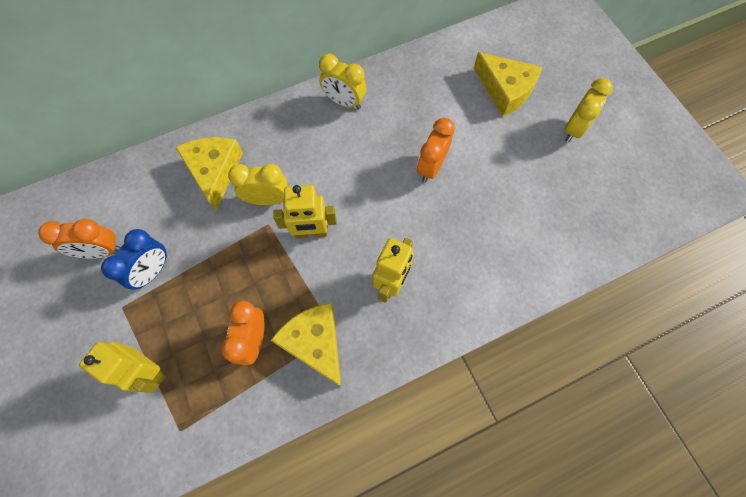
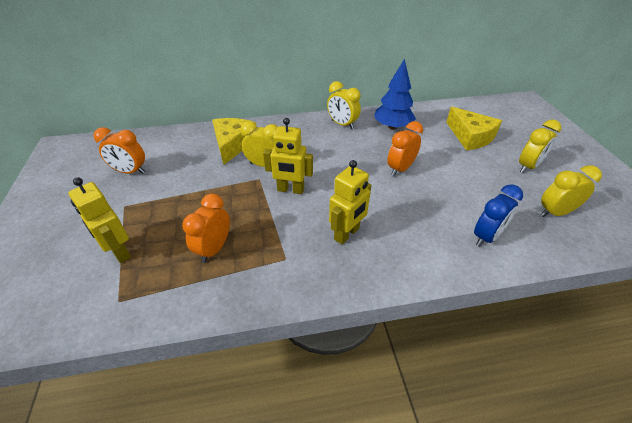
camera: 15 degrees right, 25 degrees down
(153, 271) = (159, 189): blue clock -> blue clock (486, 237)
(315, 343) = (265, 262): yellow cheese -> none
(408, 93) = (392, 127): none -> blue tree
(603, 196) = (555, 212): none -> yellow clock

